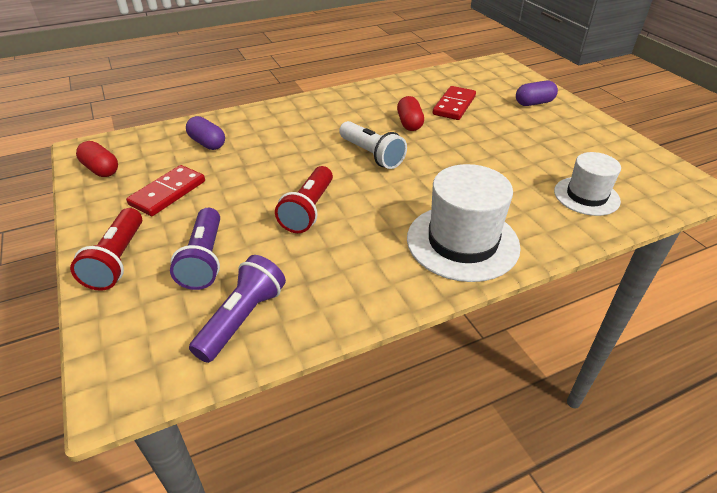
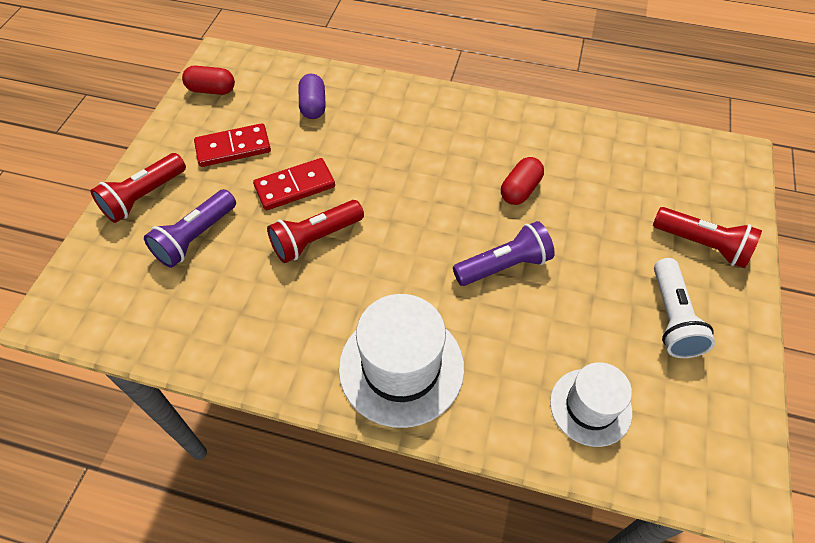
camera: 40 degrees right, 15 degrees up
(101, 169) = (211, 90): red capsule -> red capsule turned 75 degrees counterclockwise
(242, 319) = (168, 313): purple flashlight -> purple flashlight (504, 266)
(371, 154) = (437, 208): white flashlight -> white flashlight (672, 318)
(454, 105) = (599, 193): red domino -> red domino (295, 187)
(534, 103) = (702, 245): purple capsule -> red flashlight

